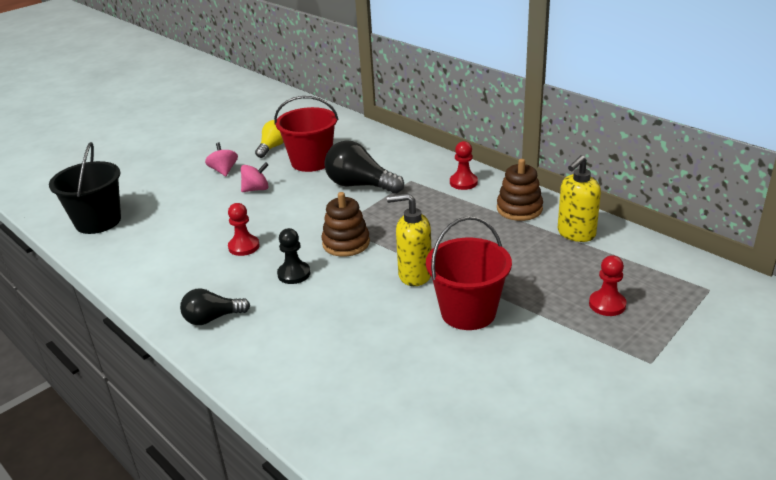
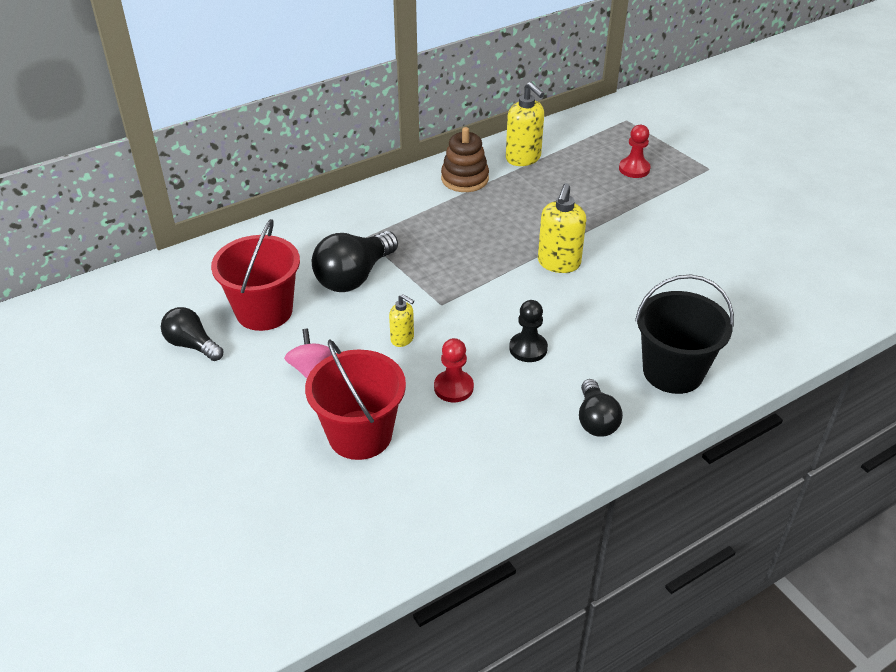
camera: 80 degrees left, 10 degrees up
(98, 221) = (312, 551): black bucket -> black bucket (673, 372)
(224, 171) = (233, 401): pink spinning top -> none
(273, 147) = (192, 345): yellow light bulb -> black light bulb
(293, 217) = (402, 339): none -> yellow soap dispenser
(346, 243) = (480, 302): brown stacking toy -> none
(463, 182) = (392, 202): red pawn -> none
(468, 312) = (627, 241): red bucket -> red bucket (360, 435)

